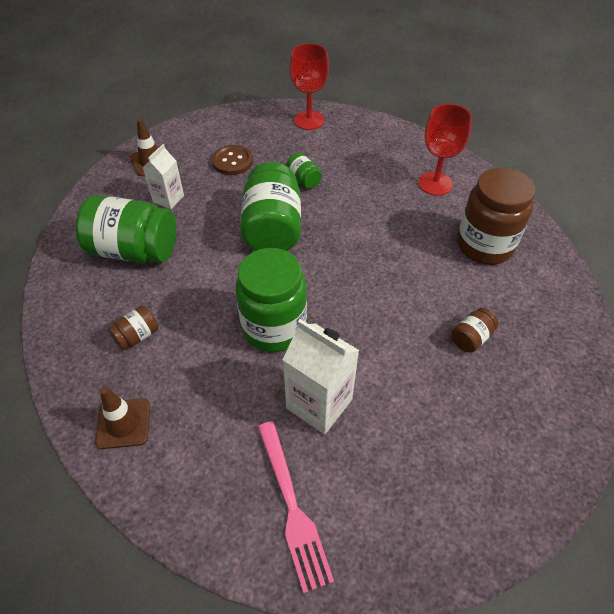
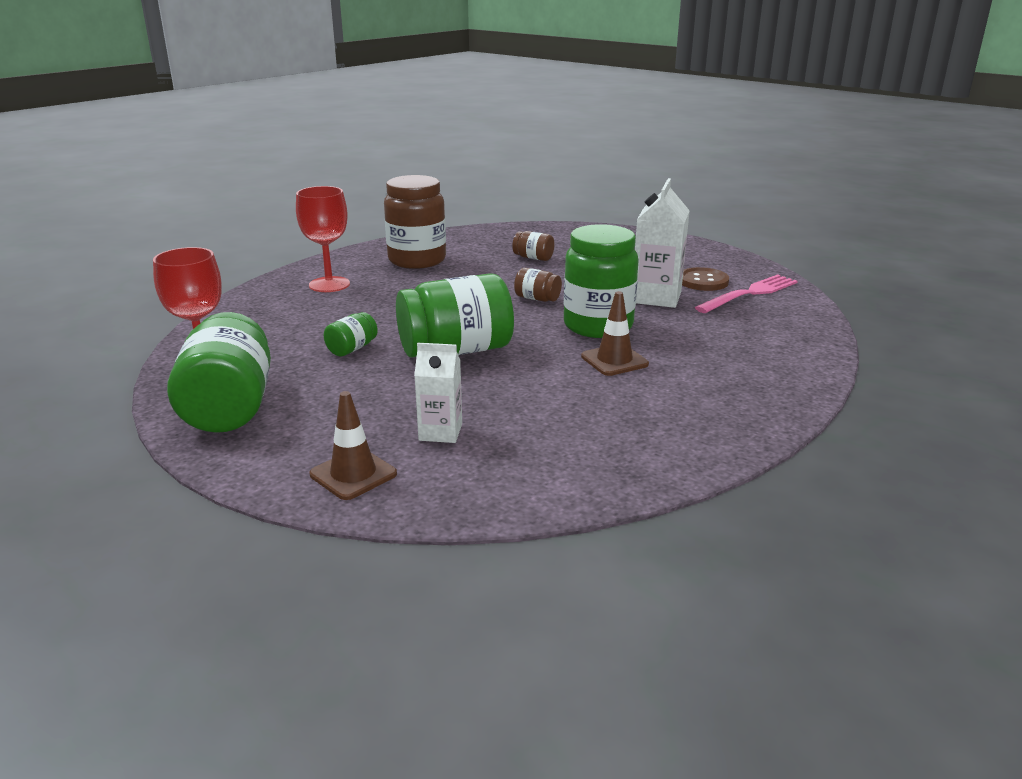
camera: 110 degrees left, 25 degrees down
(123, 423) = (779, 368): brown traffic cone -> brown traffic cone (614, 360)
(134, 250) = (561, 429): green jar -> green jar (229, 407)
(137, 336) = (682, 389): brown jar -> brown jar (537, 299)
(232, 161) = (328, 403): brown button -> brown button (703, 281)

